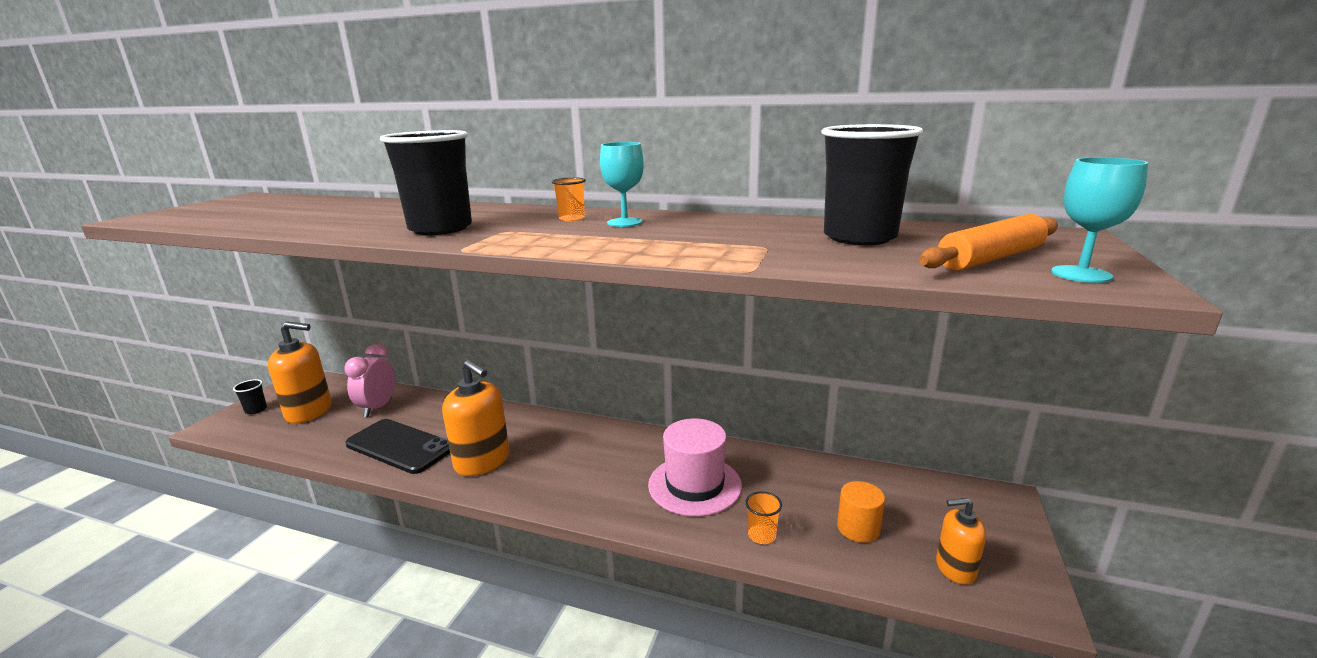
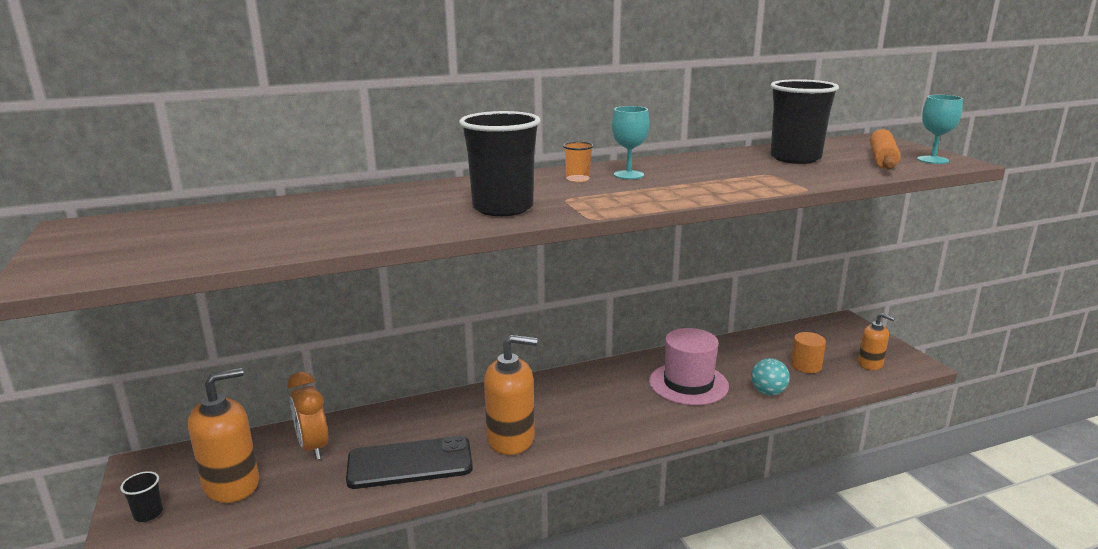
camera: 40 degrees left, 0 degrees up
(378, 407) = (313, 447): pink clock -> orange clock
(762, 535) = (768, 392): orange cup -> turquoise ball
(955, 568) = (870, 364): orange soap dispenser -> orange soap dispenser turned 105 degrees counterclockwise

